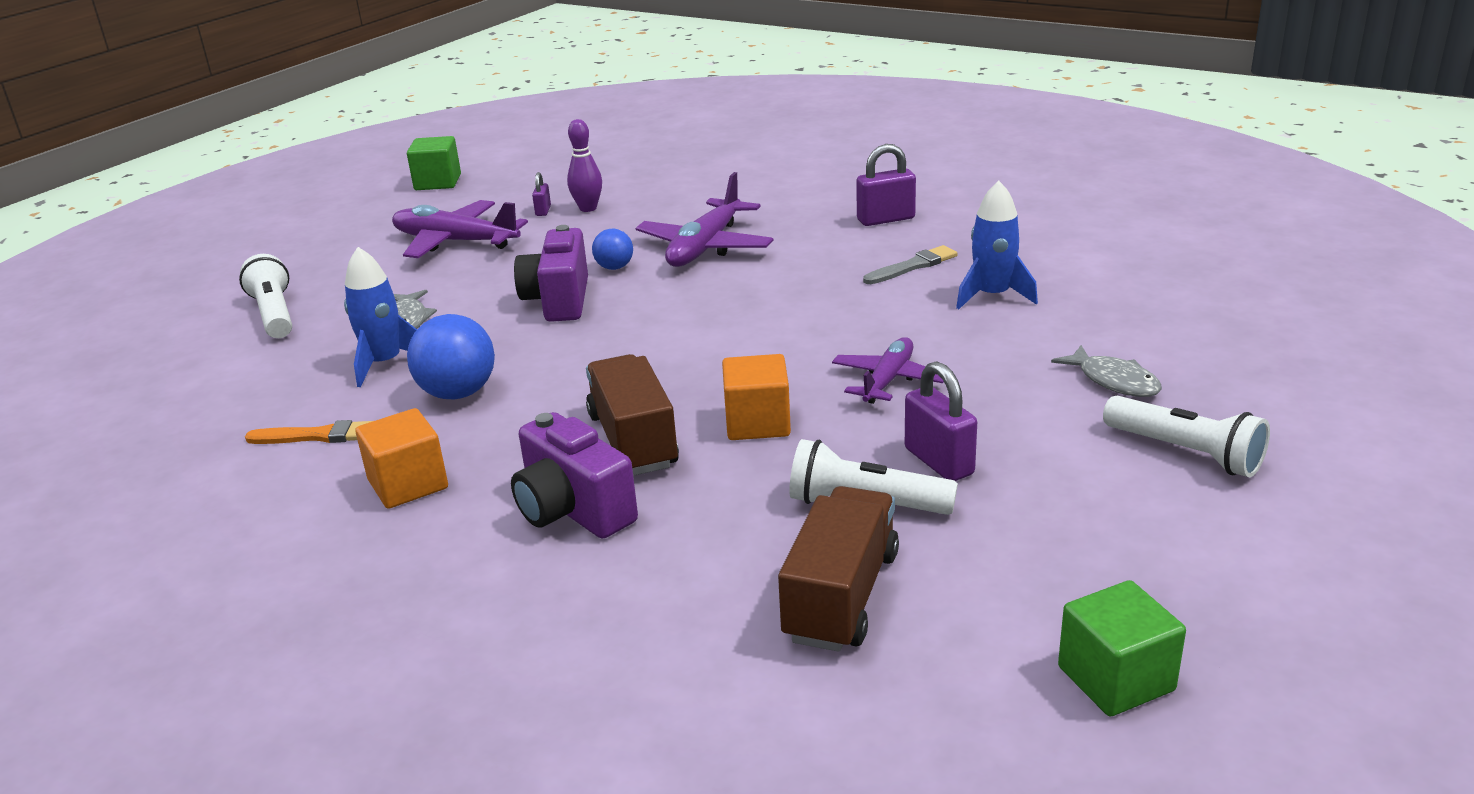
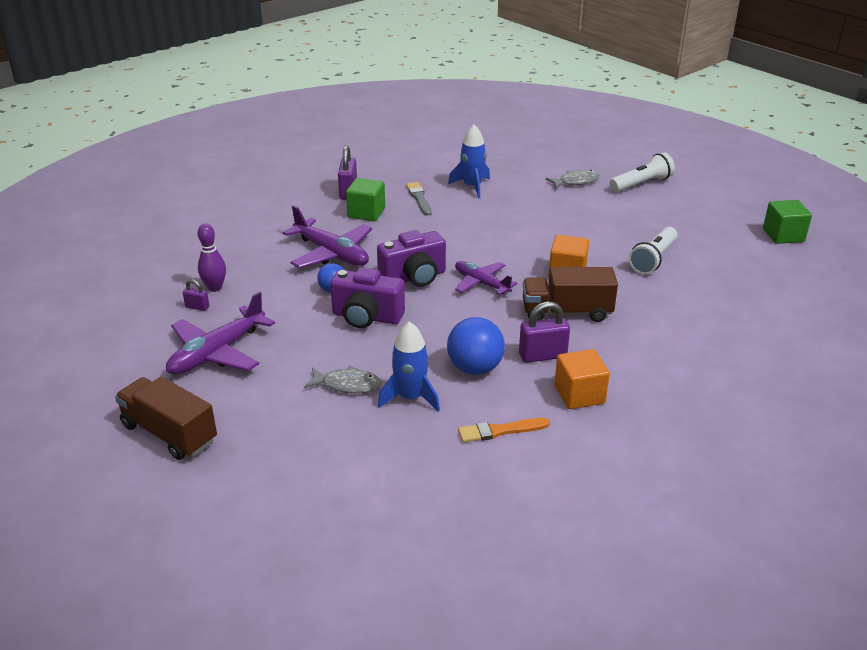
camera: 75 degrees left, 5 degrees up
(274, 314) = (279, 453): white flashlight -> none
(318, 436) = (500, 431): orange brush -> orange brush turned 120 degrees counterclockwise
(438, 182) = (67, 353): green cube -> green cube (366, 213)
(573, 510) = (629, 339): purple camera -> purple camera (414, 277)
(841, 596) = (721, 278): brown truck -> brown truck (169, 433)
(888, 380) = (543, 231): purple plane -> purple plane (481, 283)
(938, 462) = (625, 235): purple padlock -> purple padlock (542, 356)

